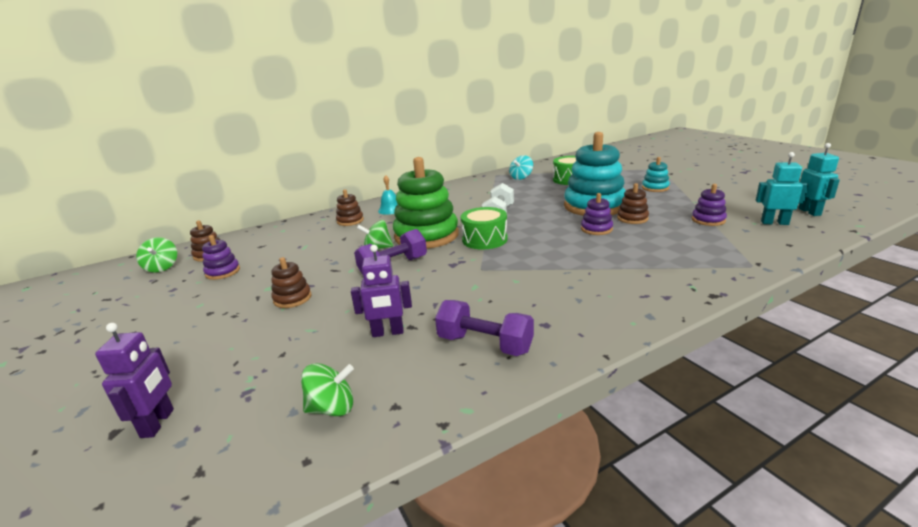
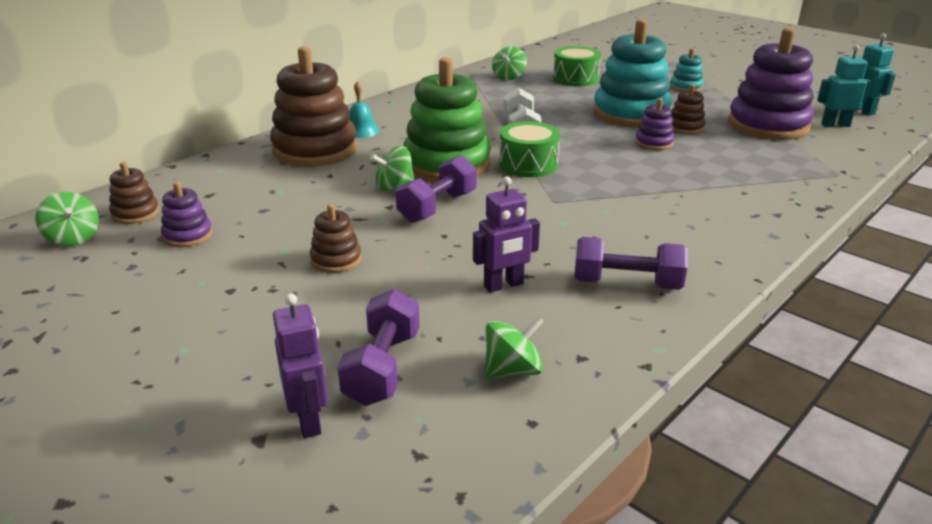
camera: 20 degrees left, 5 degrees up
(244, 388) = (383, 368): none -> purple dumbbell
(350, 221) = (315, 150): brown stacking toy -> brown stacking toy, size x2.17
(521, 177) = (509, 77): turquoise spinning top -> green spinning top
(708, 220) = (768, 125): purple stacking toy -> purple stacking toy, size x2.17

